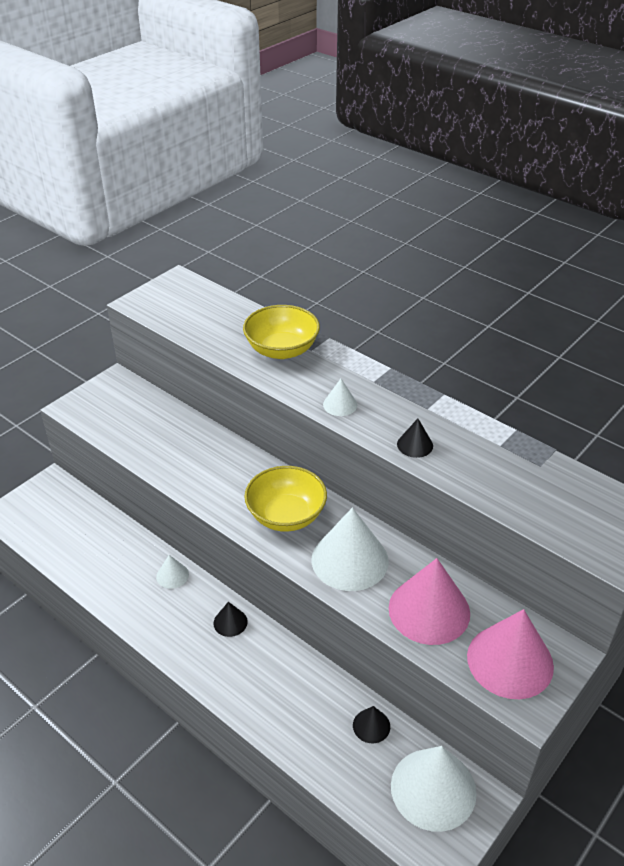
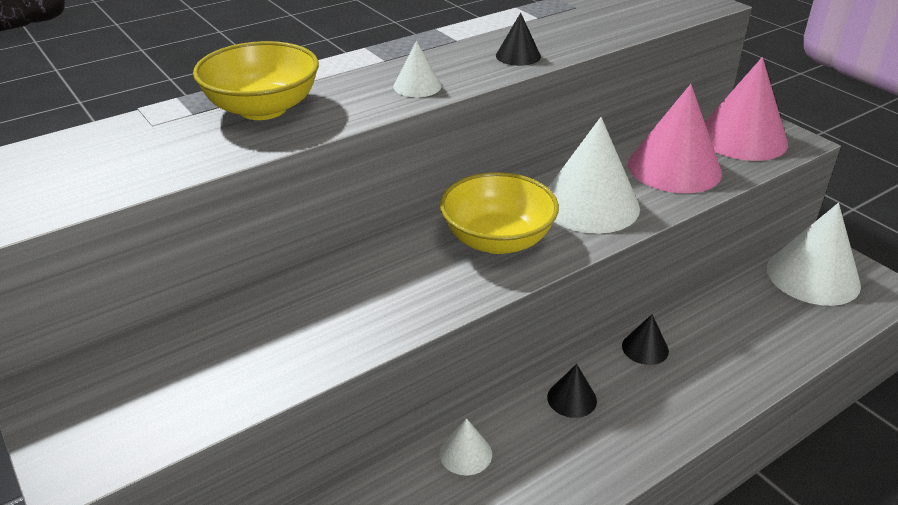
camera: 75 degrees left, 5 degrees down
(371, 726) = (739, 302): black cone -> black cone (645, 348)

